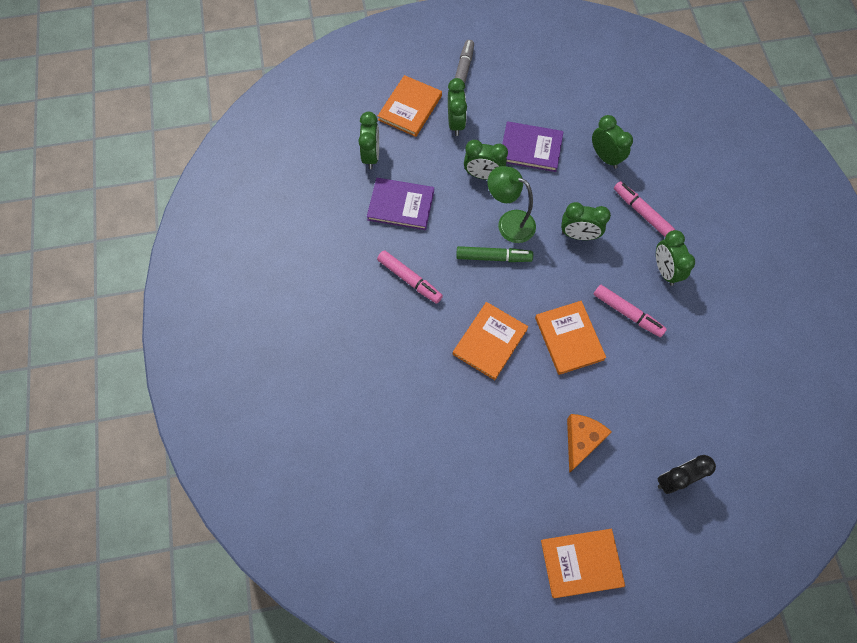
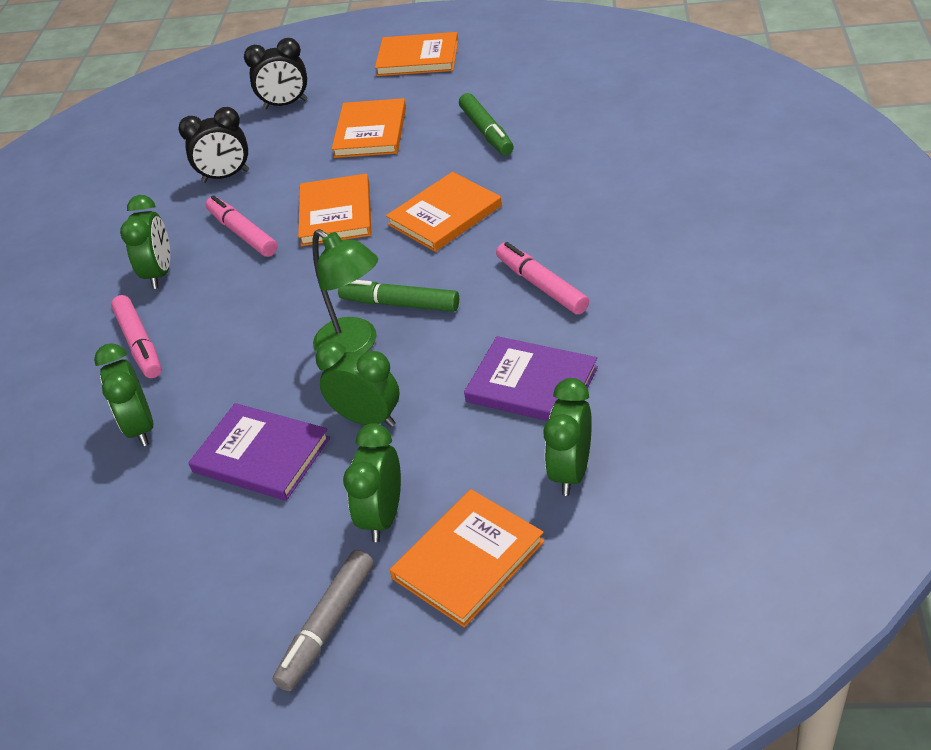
camera: 160 degrees left, 25 degrees down
(485, 445) = (486, 132): none -> green marker
(578, 235) = (254, 322): green clock -> none
(581, 440) = (370, 132): orange cheese -> orange book
(674, 376) = (226, 176): none -> black clock

